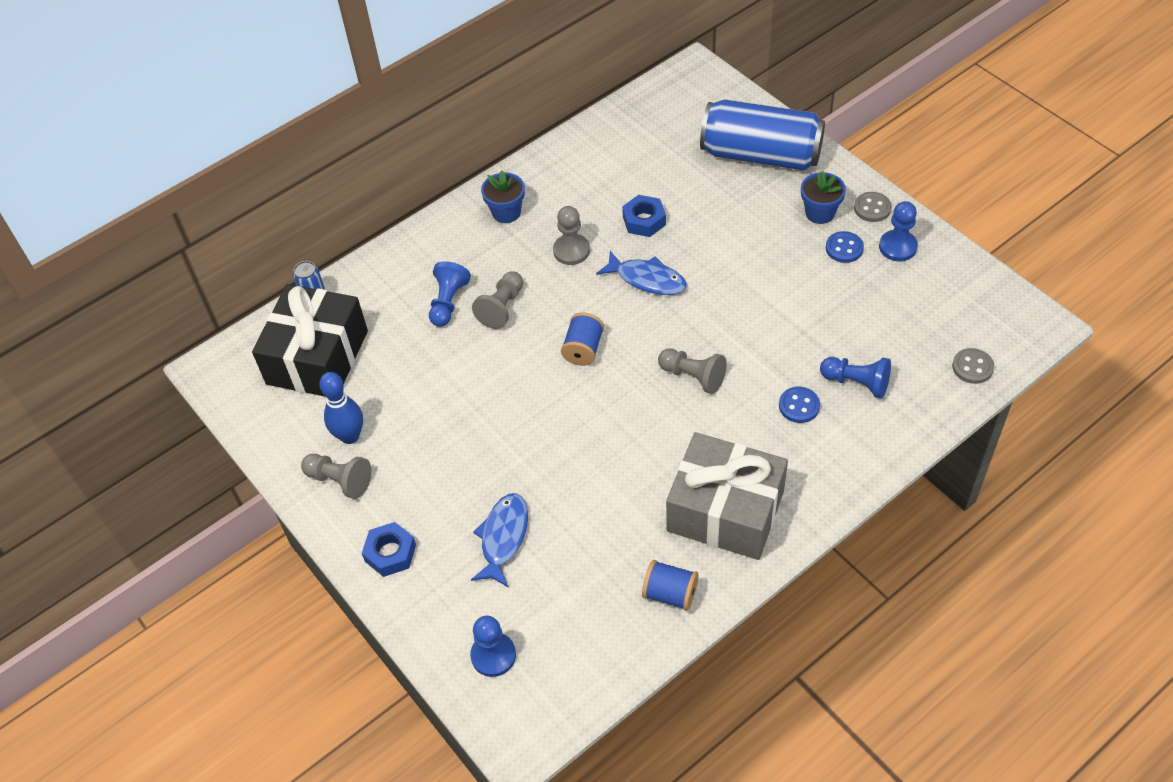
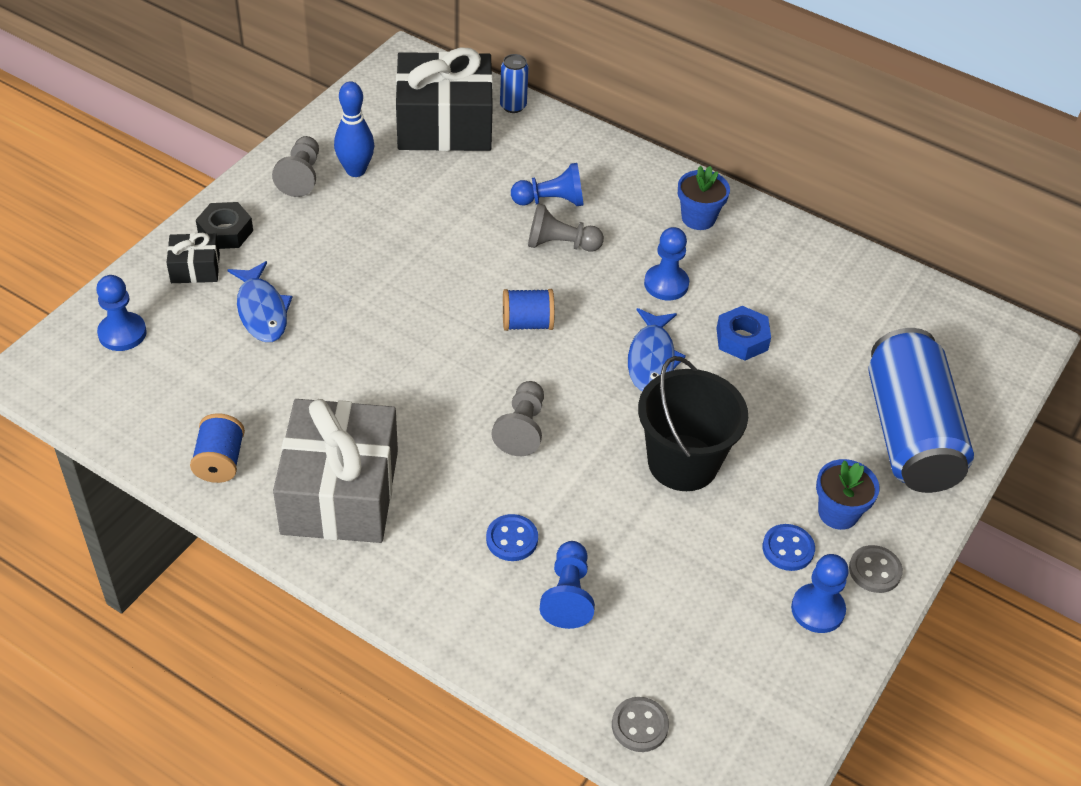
camera: 65 degrees right, 5 degrees down
(390, 553) = (225, 232): blue nut -> black nut
(430, 584) = (195, 268): none -> black gift
(503, 537) = (262, 310): blue fish -> blue fish turned 75 degrees clockwise
(571, 251) = (666, 284): grey pawn -> blue pawn
(753, 286) = (683, 463): none -> black bucket

